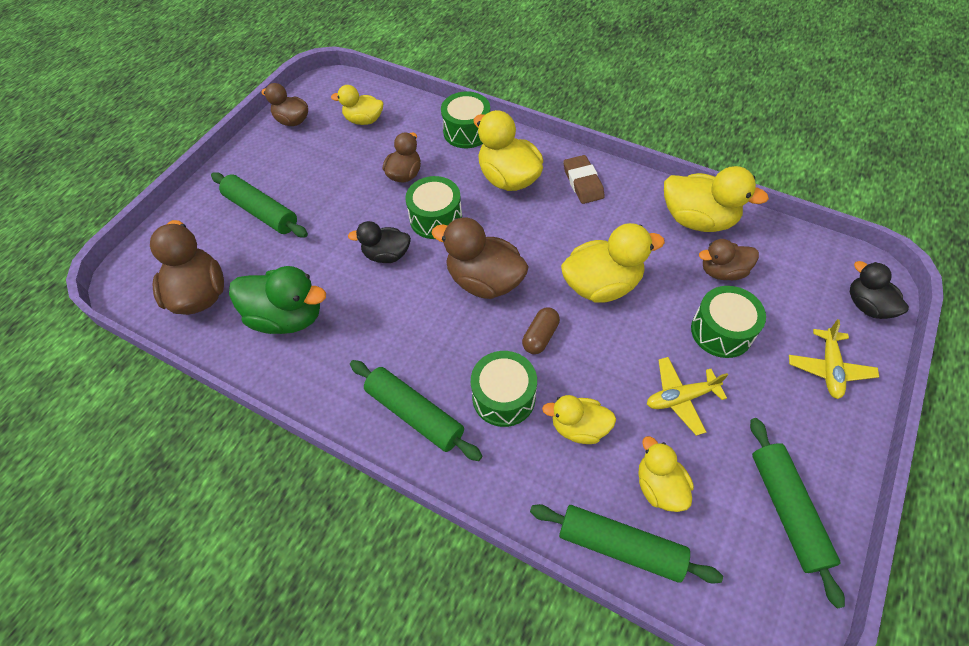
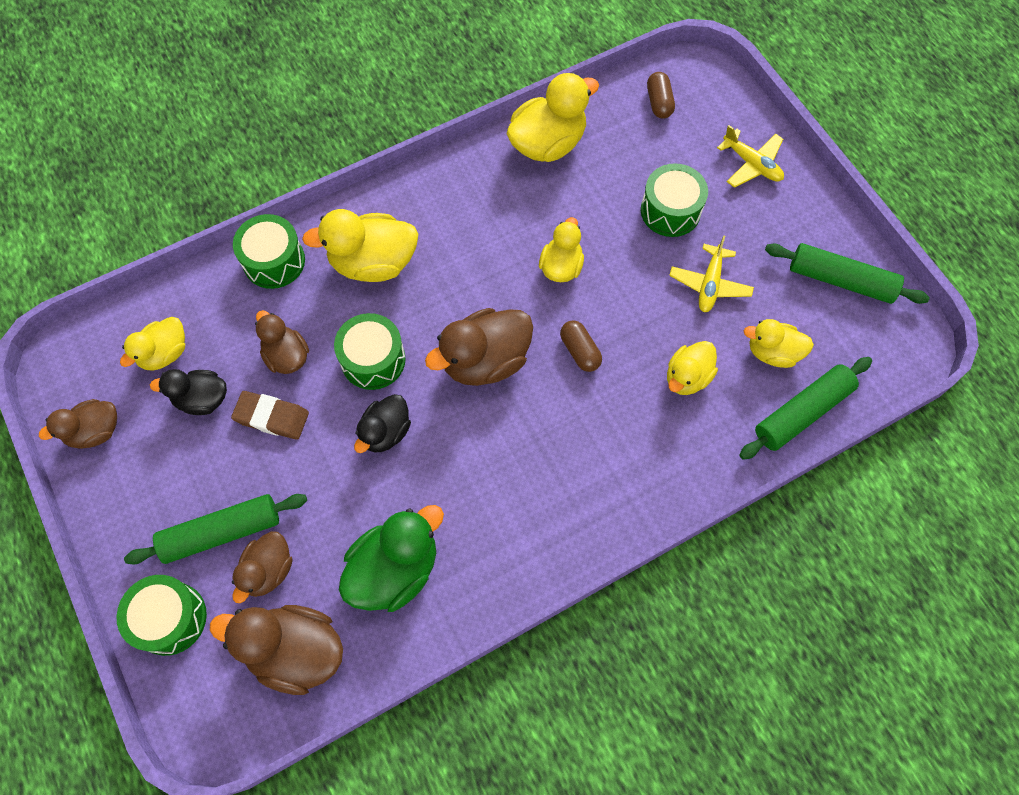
camera: 60 degrees left, 10 degrees up
(415, 414) = (589, 503): green rolling pin -> none
(503, 397) = (620, 418): green drum -> green drum (170, 618)
(583, 182) = (432, 203): brown eraser -> brown eraser (272, 417)
(601, 285) = (561, 267): yellow duck -> yellow duck, size x0.62
(722, 271) = (615, 166): brown duck -> brown duck (268, 570)
(812, 269) = (659, 102): none -> brown capsule
(867, 306) = (717, 95): black duck -> black duck (202, 399)

